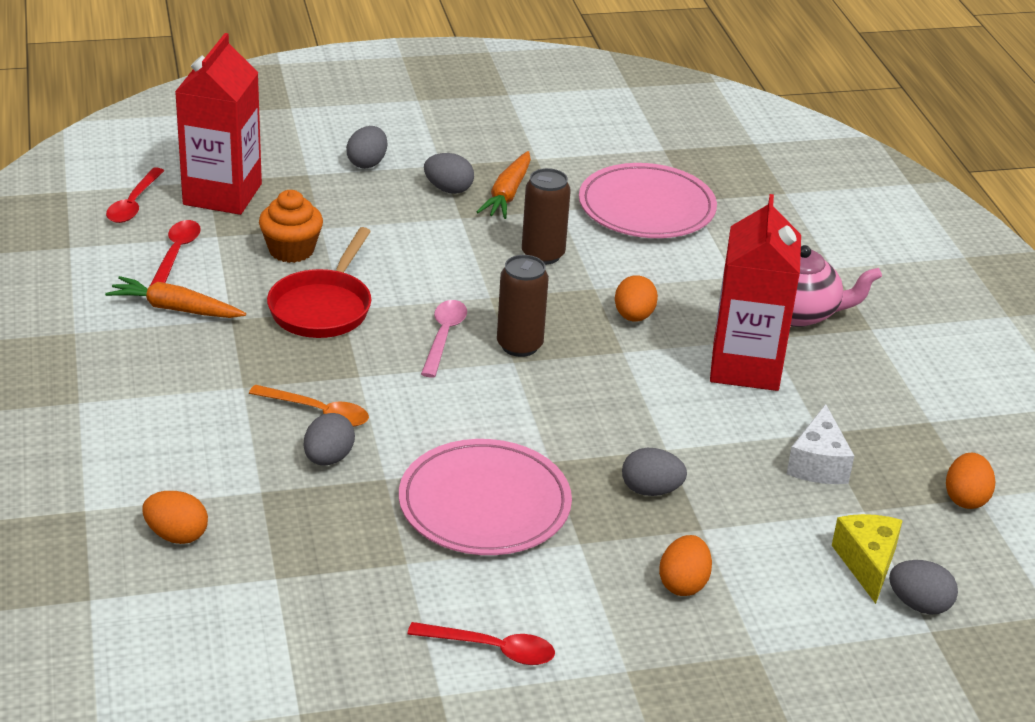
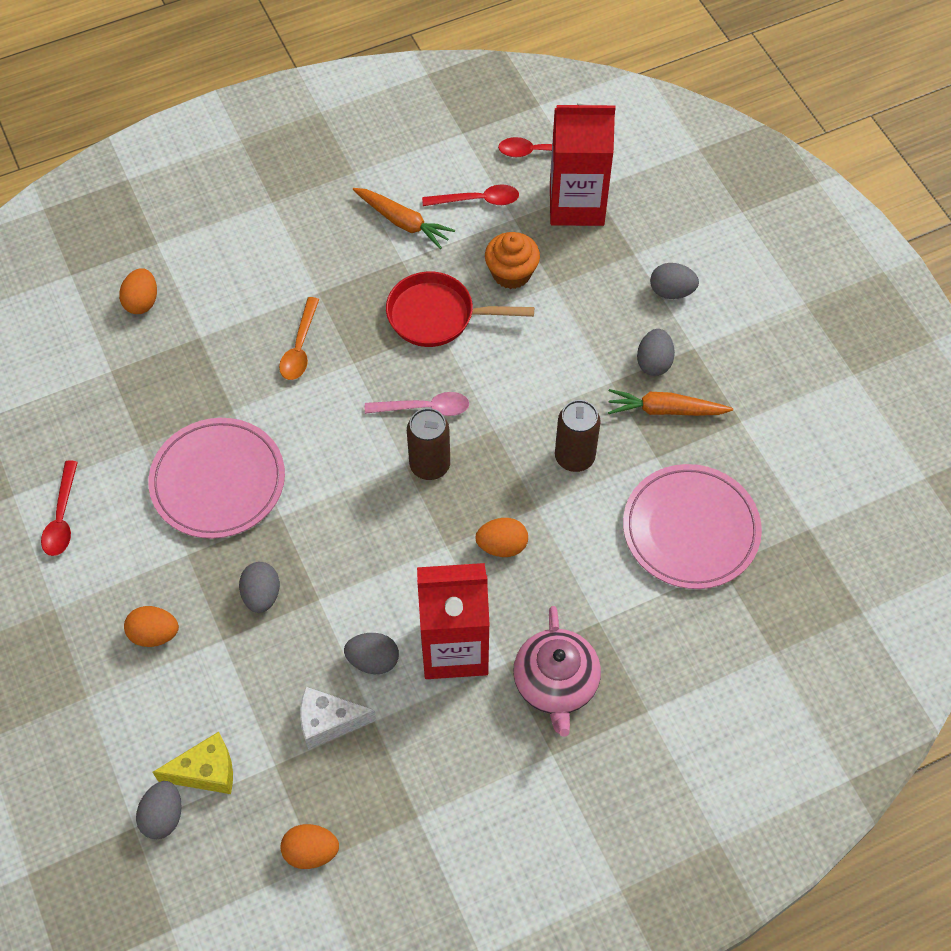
camera: 80 degrees right, 25 degrees up
(175, 309) = (403, 222): orange carrot -> orange carrot turned 120 degrees clockwise
(328, 458) = (246, 368): grey egg -> grey egg (373, 660)

